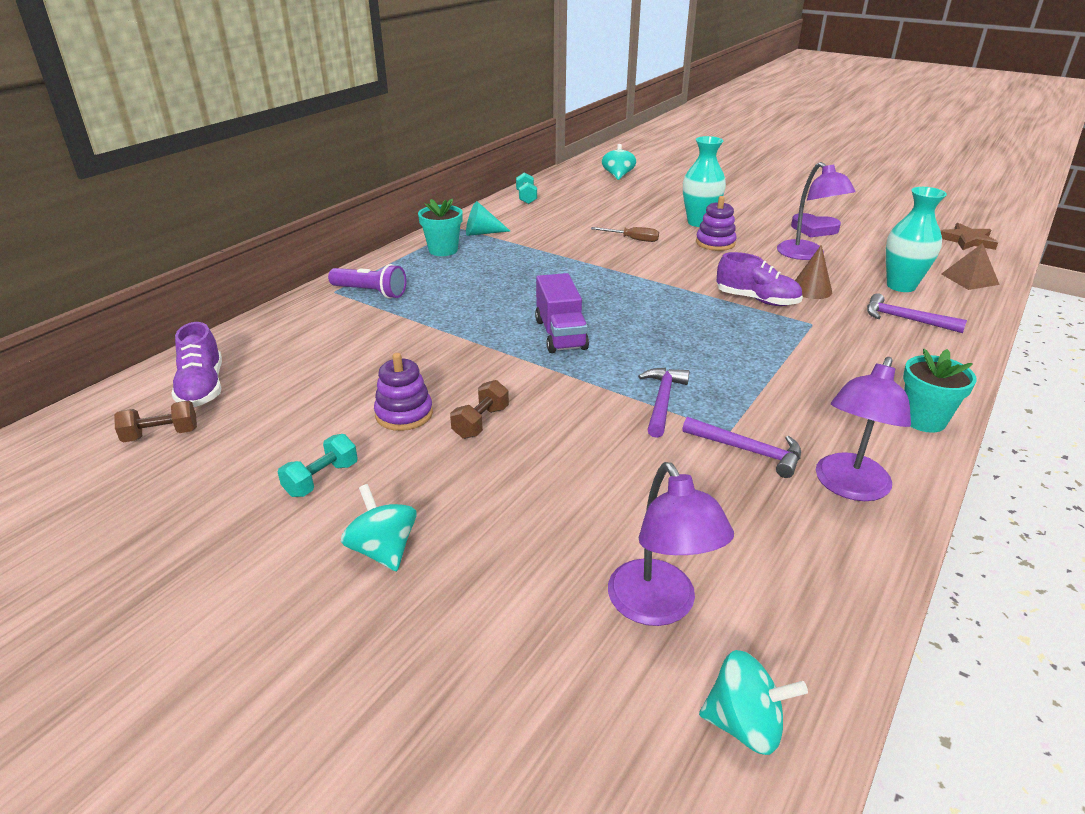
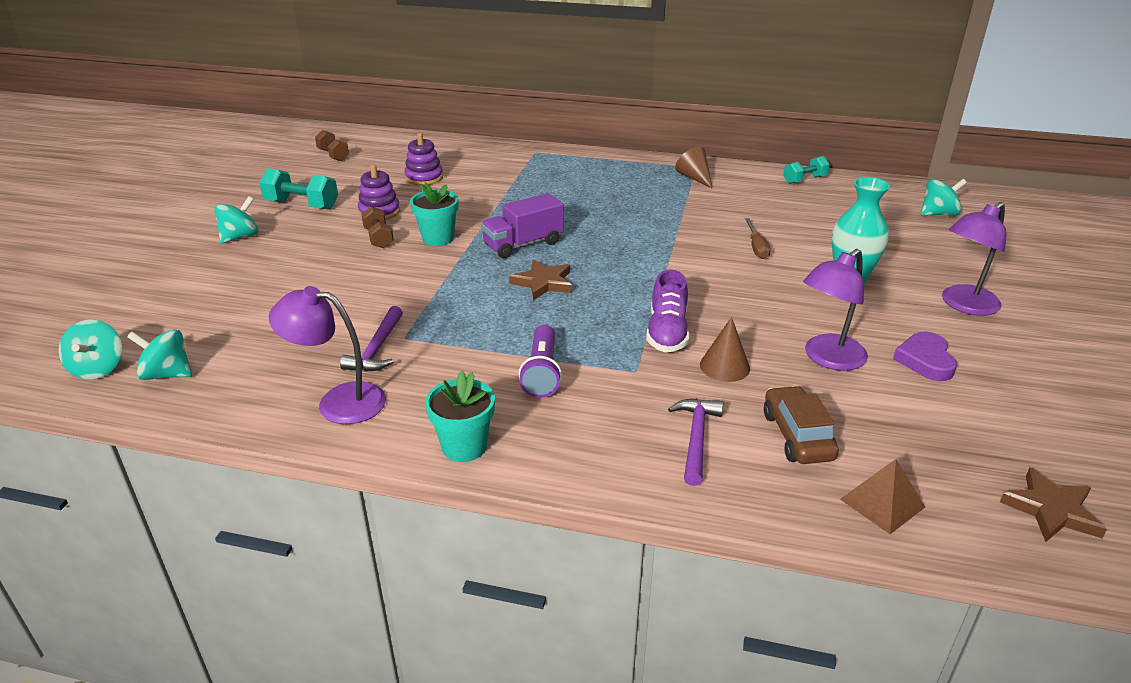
camera: 70 degrees right, 0 degrees up
(202, 388) = (385, 150): purple shoe -> none
(321, 479) = (302, 205): turquoise dumbbell -> turquoise dumbbell, size x1.52
(371, 292) = (542, 163): purple flashlight -> purple flashlight (542, 373)
(443, 250) = (642, 170): turquoise flower pot -> turquoise flower pot (438, 238)
(480, 422) = (379, 238): brown dumbbell -> brown dumbbell turned 60 degrees clockwise
(482, 233) = (694, 178): turquoise cone -> brown cone
(648, 337) = (543, 283): none -> brown star
(659, 607) = (194, 330): purple lamp -> purple lamp (963, 305)
(662, 401) = (437, 302): purple hammer -> none
(715, 243) = (798, 295): purple stacking toy -> purple stacking toy (424, 178)
(773, 637) = (167, 374): none -> turquoise spinning top
(901, 286) = (797, 436): turquoise vase -> brown car

